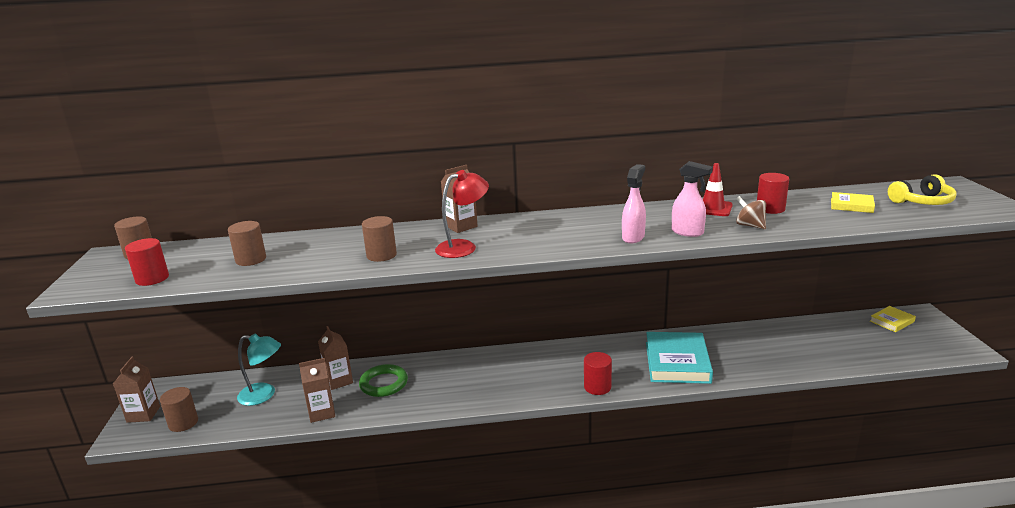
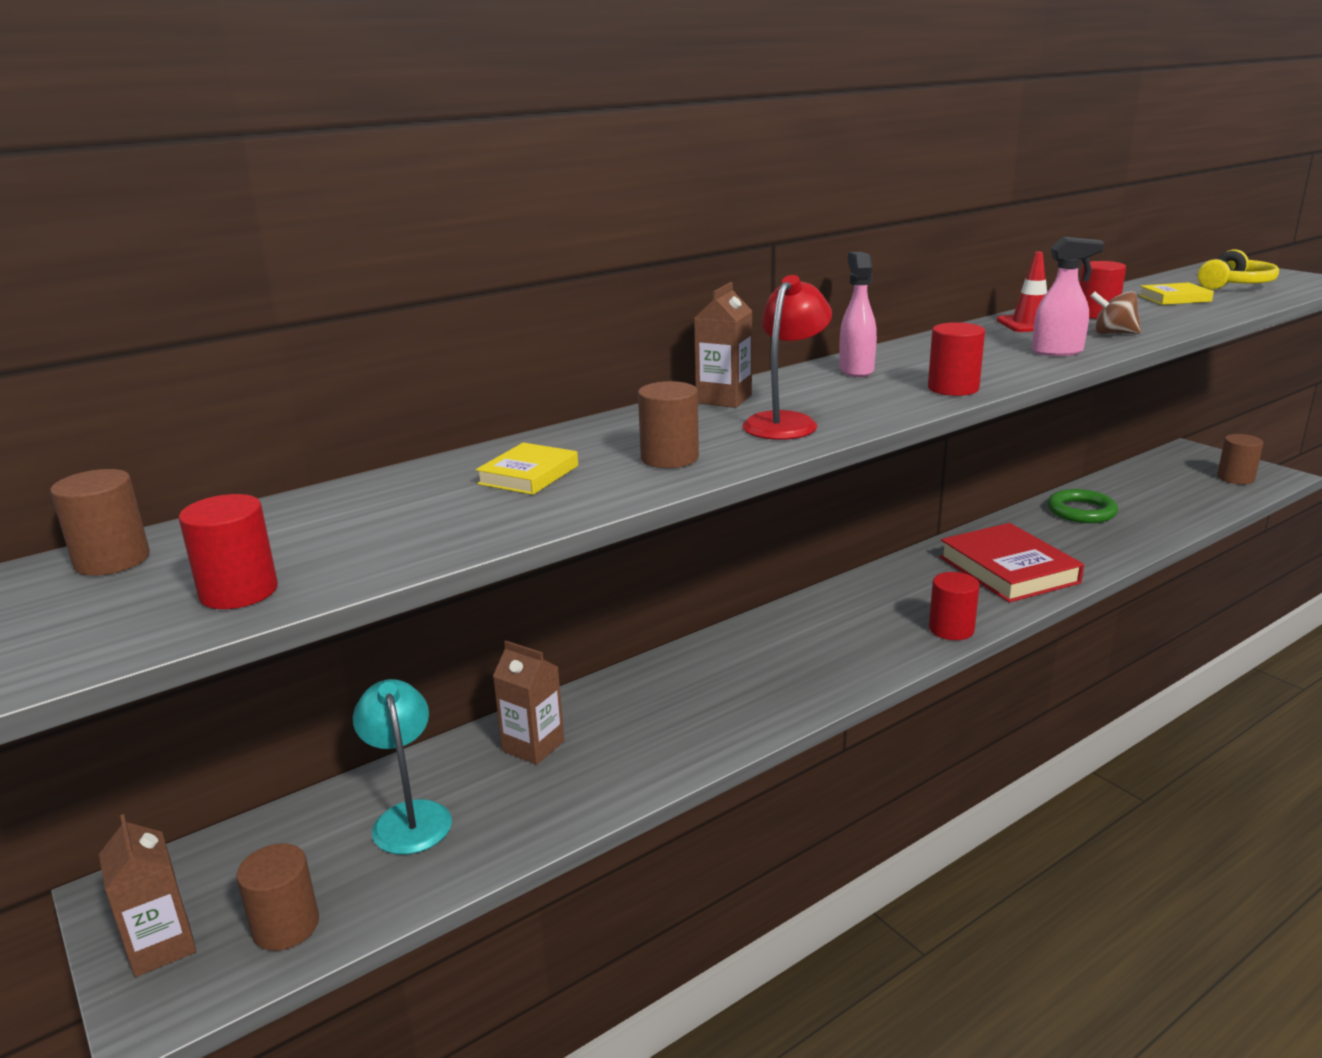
camera: 30 degrees left, 0 degrees up
(251, 259) = (417, 514): brown cylinder -> brown cylinder (1235, 478)
(264, 395) = (409, 816): turquoise lamp -> turquoise lamp turned 90 degrees counterclockwise
(322, 413) = (566, 805): brown carton -> none
(384, 384) = (622, 725): green ring -> green ring (1081, 511)
(580, 245) = (953, 388): none -> red cylinder
(633, 237) = (1003, 368): pink spray bottle -> pink spray bottle (856, 370)
(677, 362) = (1008, 570): turquoise book -> red book
(892, 321) = (1172, 464): yellow book -> yellow book (528, 475)

